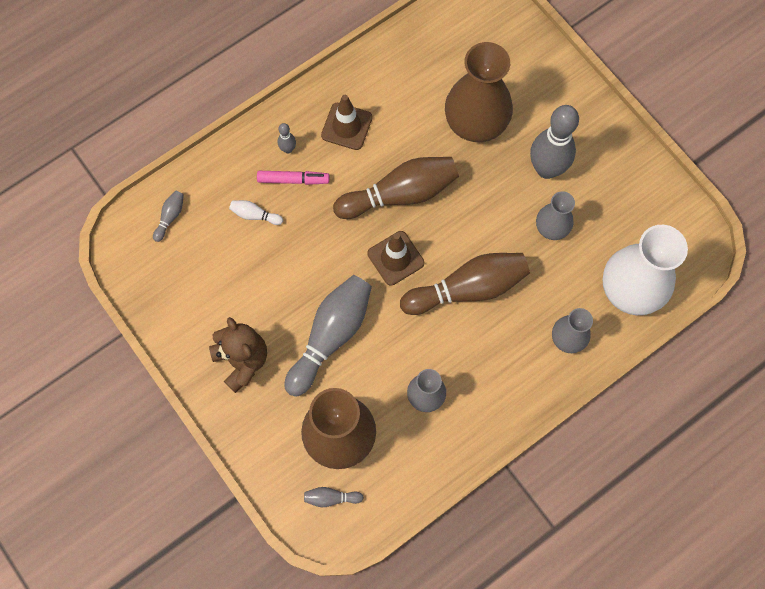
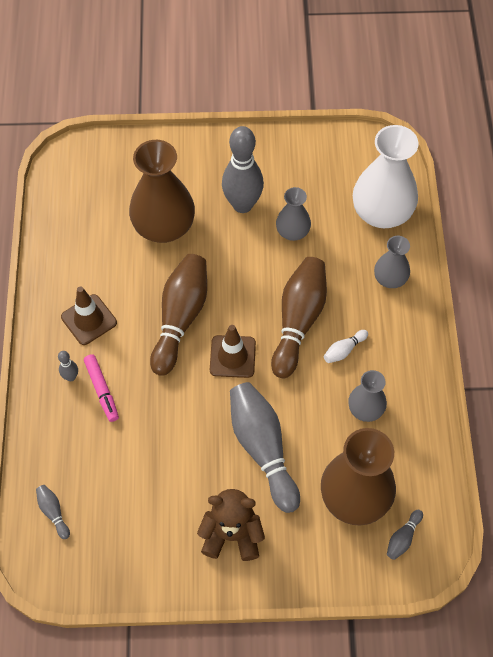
camera: 55 degrees left, 10 degrees down
(255, 215) = (108, 441): white bowling pin -> white bowling pin (344, 350)
(293, 180) = (102, 390): pink marker -> pink marker turned 120 degrees clockwise

